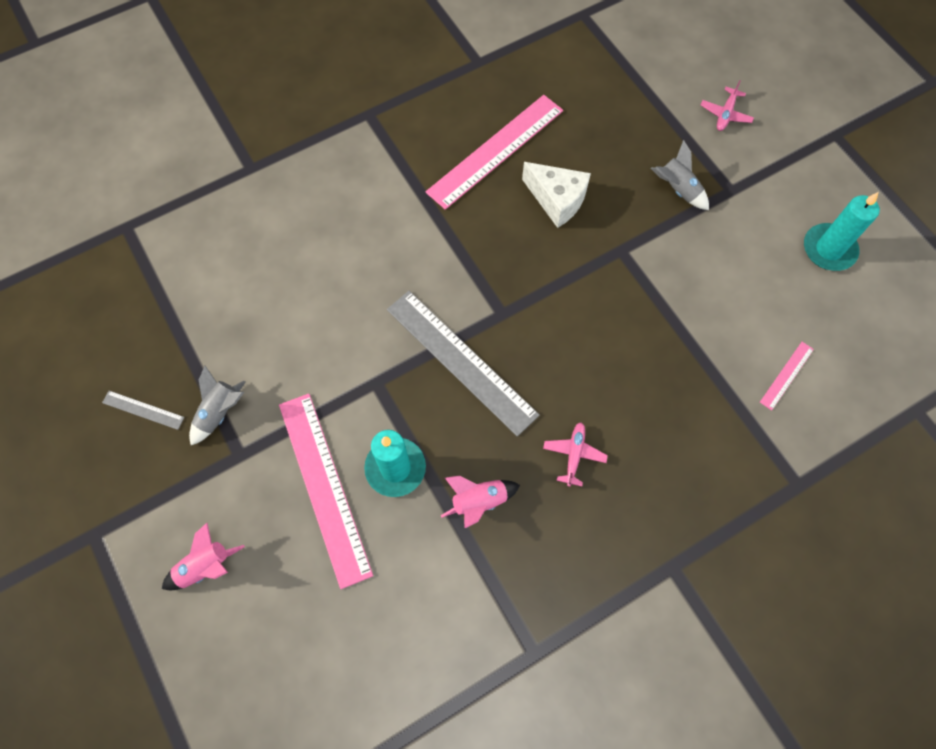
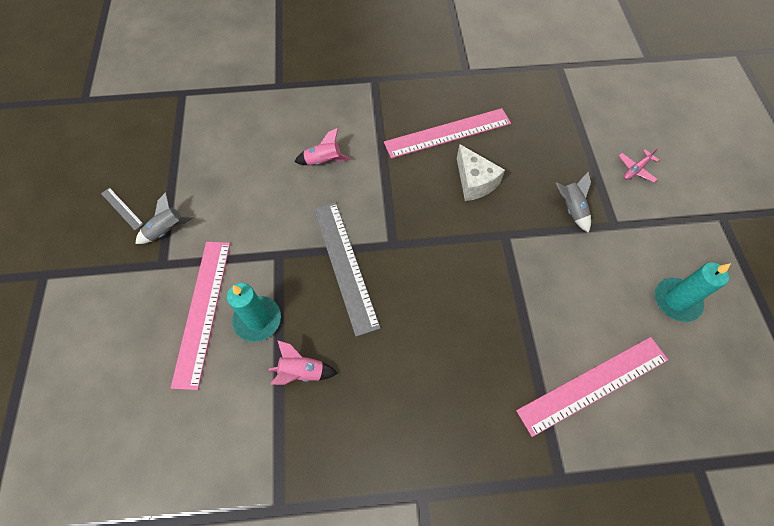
camera: 25 degrees right, 5 degrees down
(205, 566) = (95, 329): pink rocket -> pink rocket (323, 161)
(574, 454) = (390, 369): pink plane -> none
(786, 375) = (593, 385): pink ruler -> pink ruler, size x2.27

